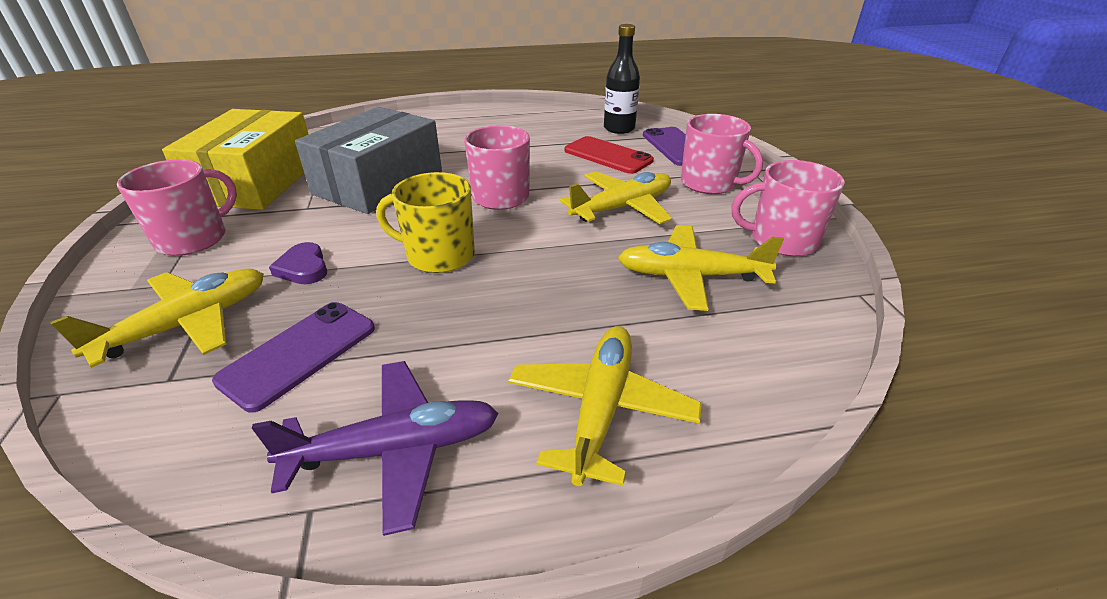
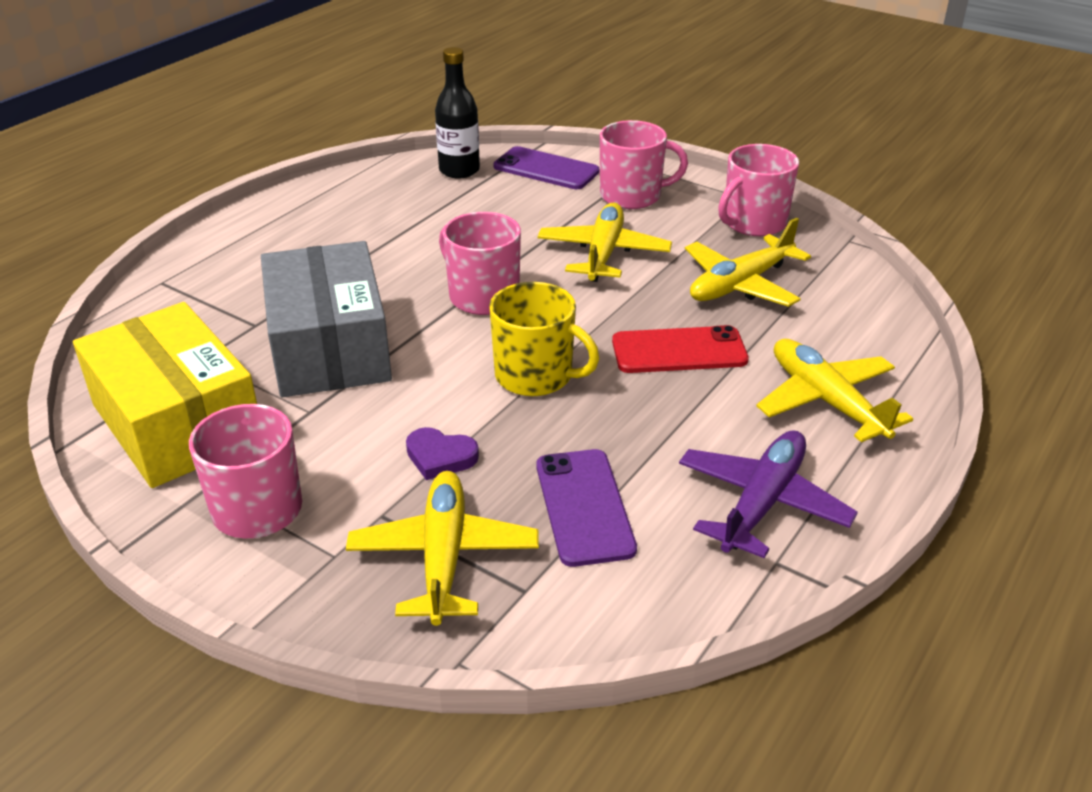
camera: 45 degrees left, 0 degrees up
(439, 255) = (535, 376): yellow mug -> yellow mug turned 120 degrees counterclockwise
(608, 155) = (502, 207): red phone -> red phone (679, 351)

